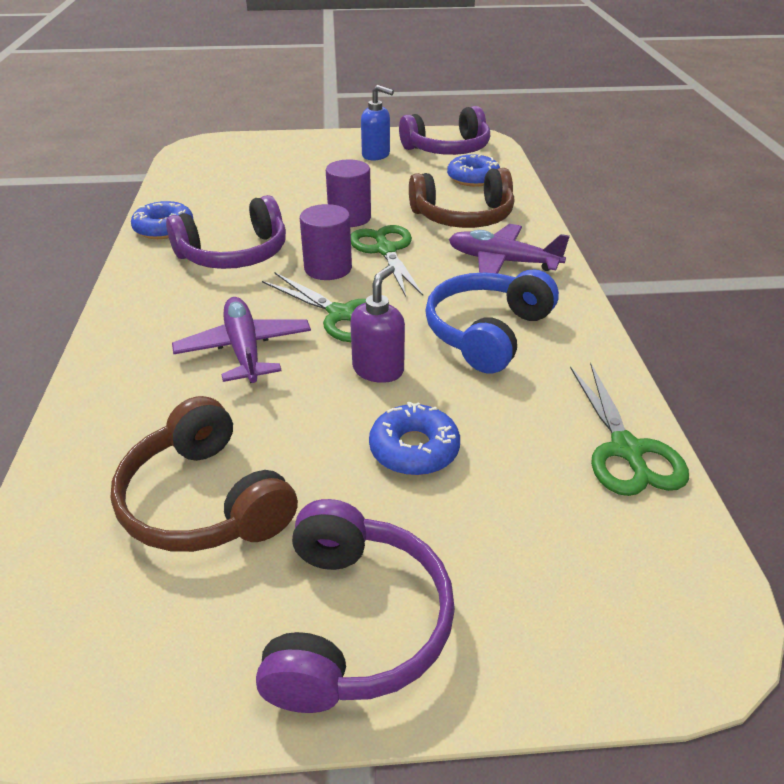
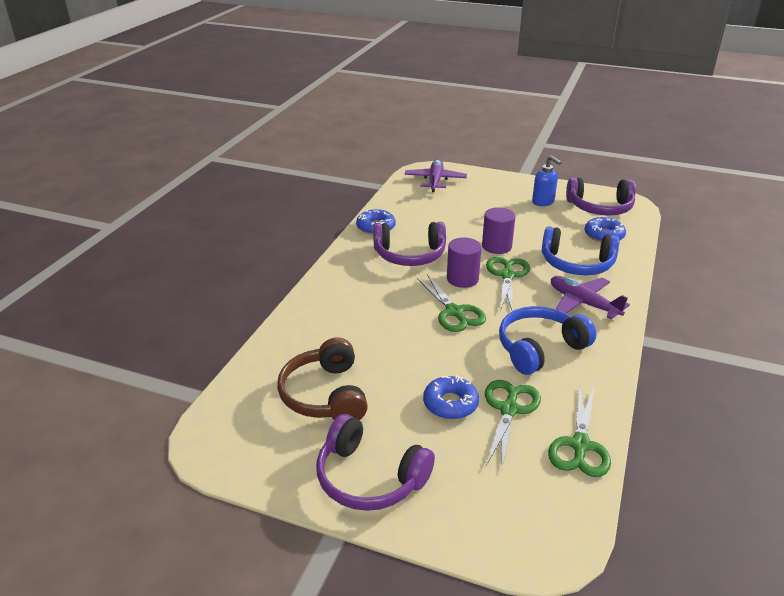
camera: 25 degrees right, 5 degrees down
(244, 349) = (385, 318): purple plane -> purple plane (435, 180)
(356, 623) = (369, 478): purple headphones -> purple headphones turned 90 degrees clockwise
(378, 370) = (457, 352): purple soap dispenser -> none
(463, 217) = (576, 264): brown headphones -> blue headphones
(501, 430) = (509, 409): none -> green scissors

